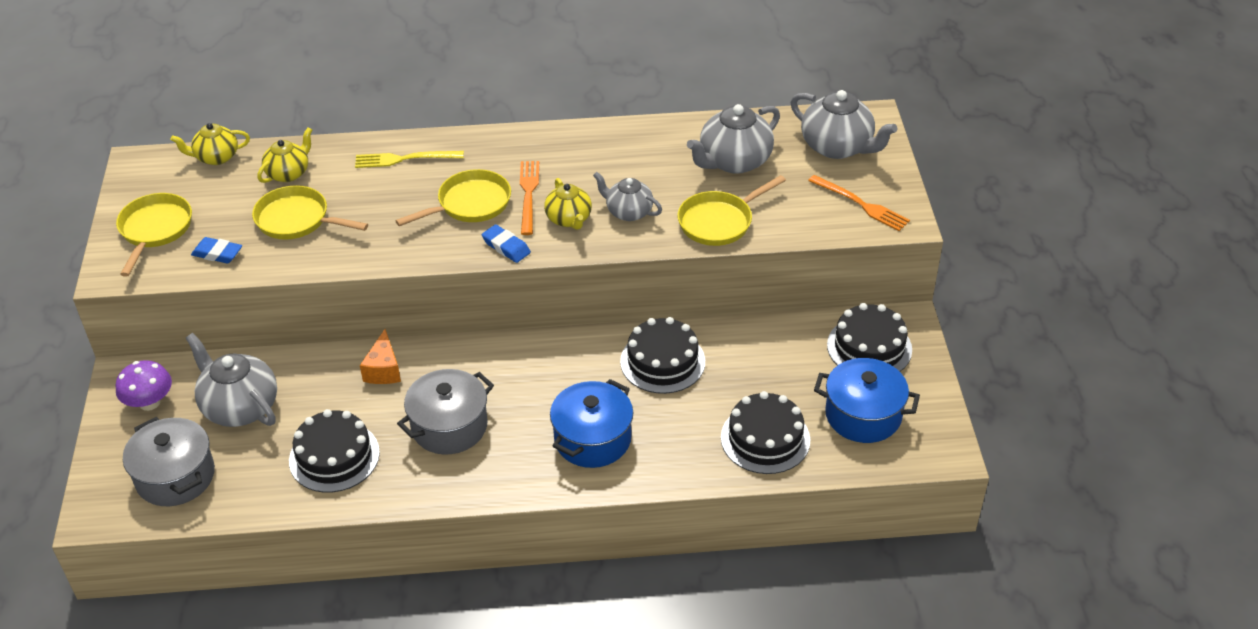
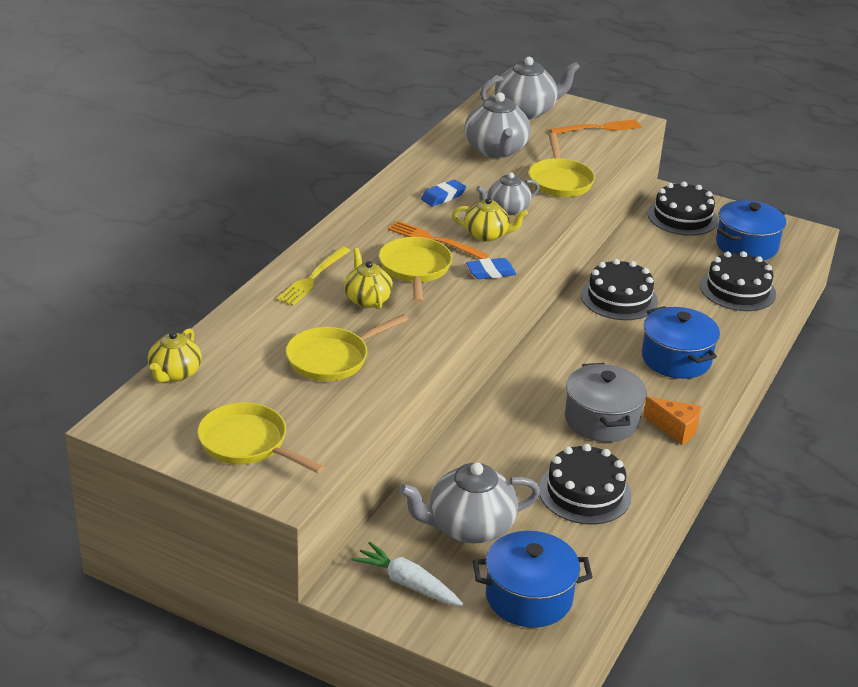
camera: 60 degrees left, 10 degrees down
(149, 402) = (407, 583): purple mushroom -> white carrot
(175, 476) = (529, 597): grey pot -> blue pot
(217, 254) = (330, 417): blue eraser -> blue eraser (443, 196)
(288, 173) = (255, 341): yellow teapot -> yellow teapot (367, 299)
(383, 370) = (499, 429): orange cheese -> orange cheese (675, 429)

